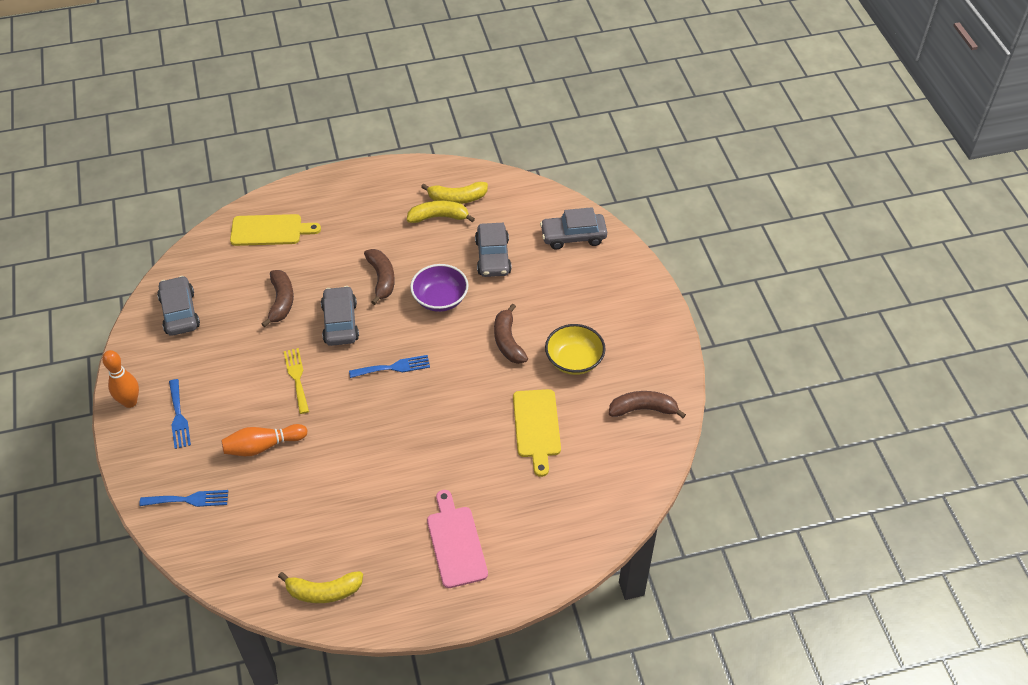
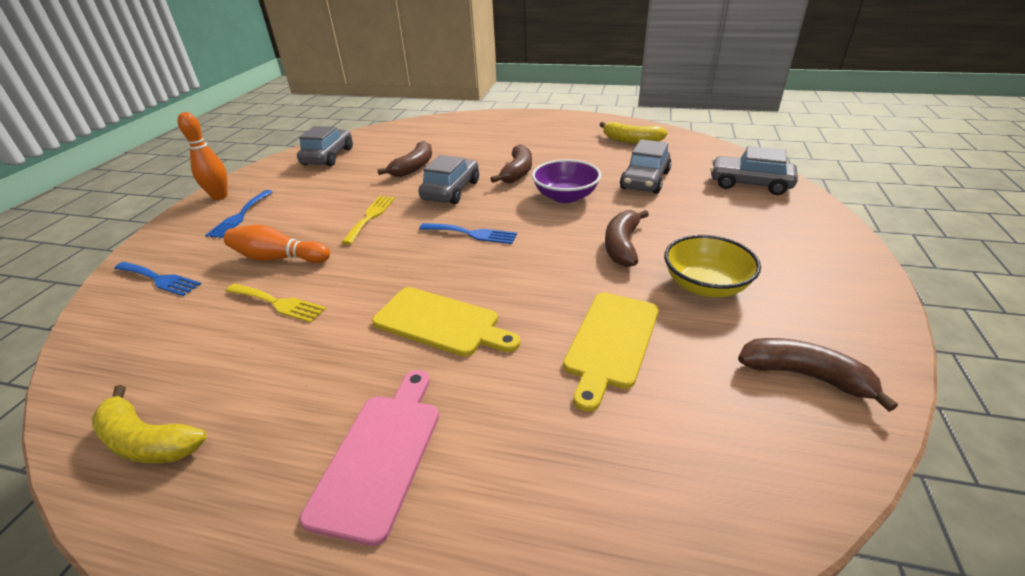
camera: 30 degrees right, 15 degrees down
(270, 230) = (449, 130): yellow cutting board -> yellow cutting board (441, 323)
(305, 482) = (278, 303): none -> yellow fork
(438, 217) = (605, 147): yellow banana -> none

